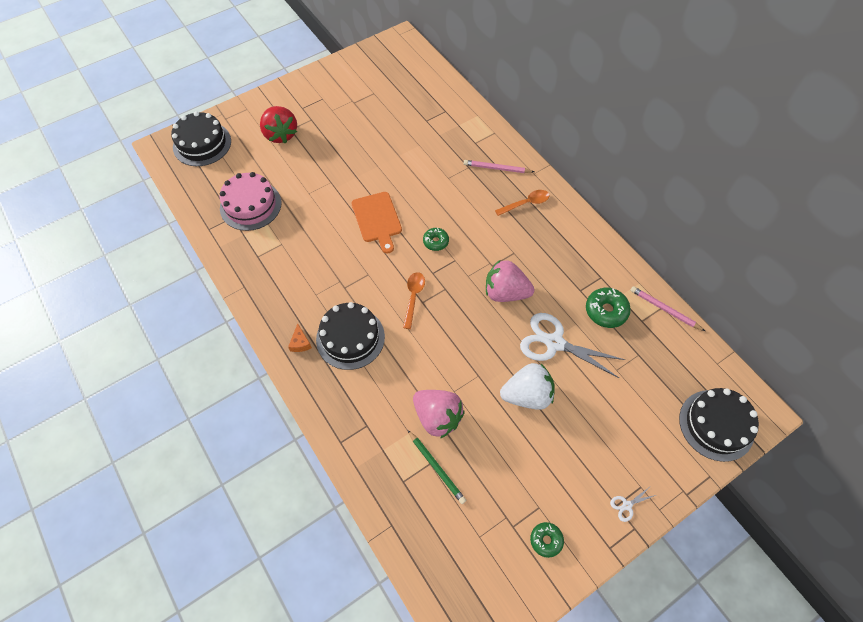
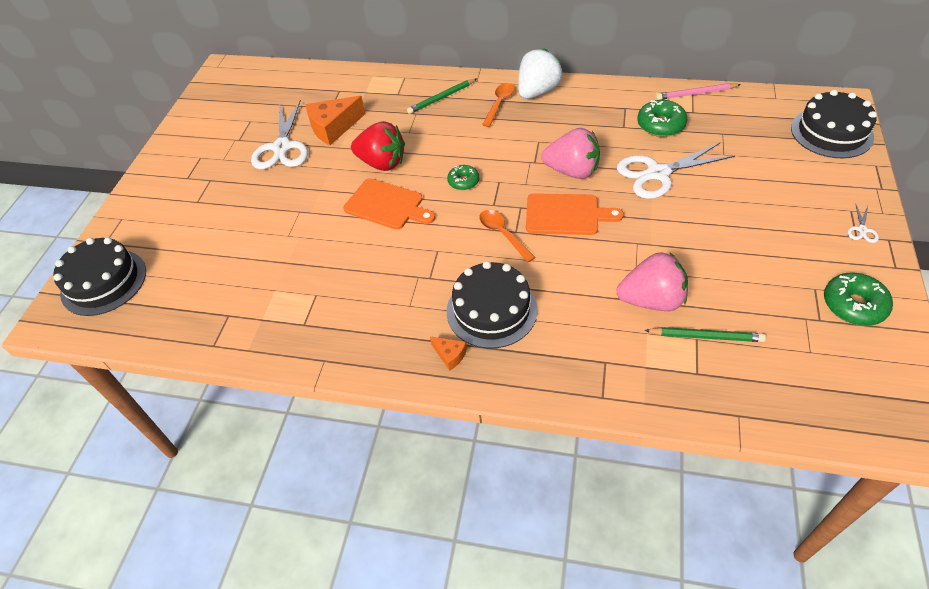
camera: 40 degrees left, 10 degrees down
(250, 205) = (236, 290): pink cake -> none
(281, 134) = (191, 212): red strawberry -> red strawberry (382, 163)
(369, 128) = (282, 147): none -> white scissors
(411, 137) = (333, 127): none -> orange cheese
(463, 318) = (566, 215): none -> orange cutting board
(497, 168) = (441, 98): pink pencil -> green pencil
(505, 292) = (572, 171): pink strawberry -> pink strawberry turned 135 degrees counterclockwise
(527, 395) = (691, 223): white strawberry -> white strawberry (537, 92)
(546, 540) = (853, 305): green donut -> green donut, size x1.57

